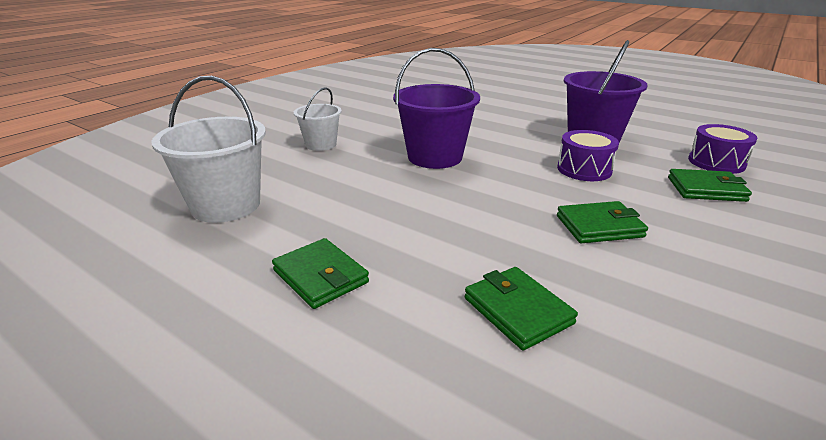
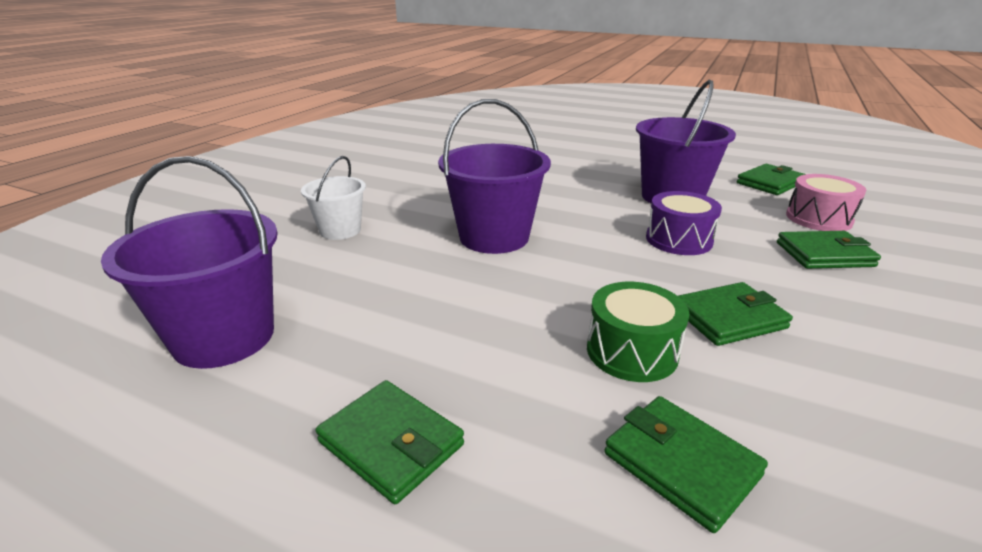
camera: 10 degrees left, 0 degrees up
(226, 205) = (224, 337): white bucket -> purple bucket
(511, 240) = (632, 351): none -> green drum
(686, 132) = (770, 183): none -> green wallet
(716, 162) = (818, 218): purple drum -> pink drum

